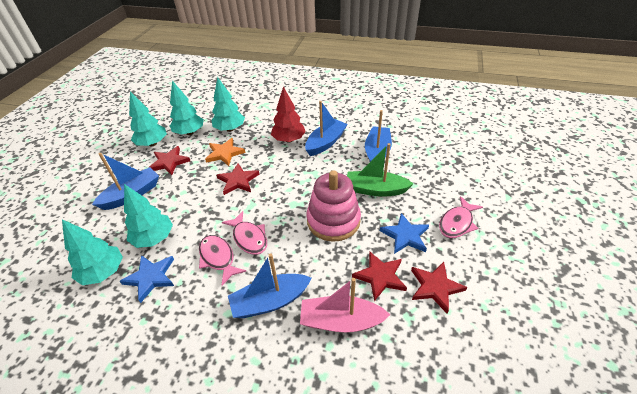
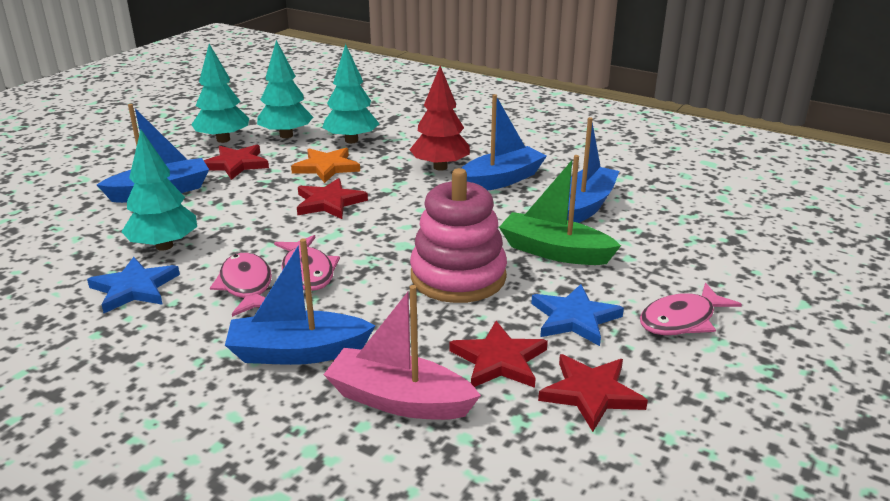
camera: 15 degrees right, 15 degrees down
(103, 272) = (71, 269): turquoise tree -> none

